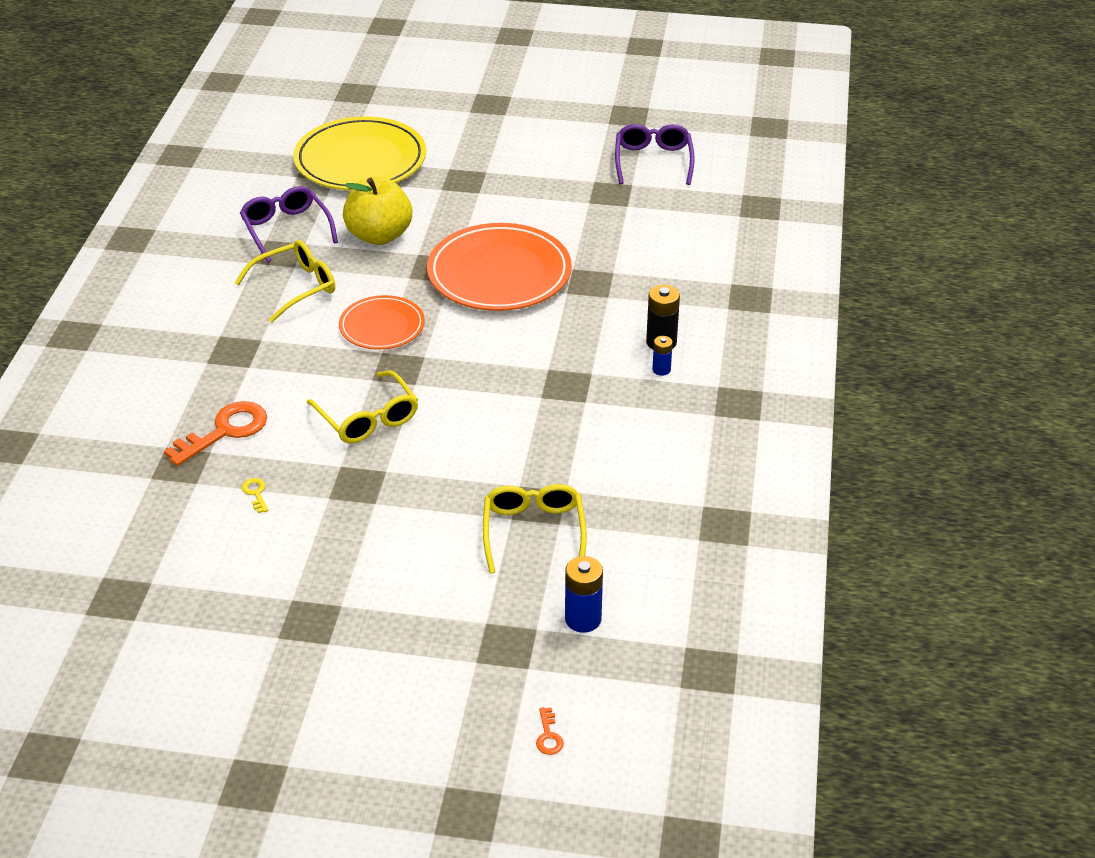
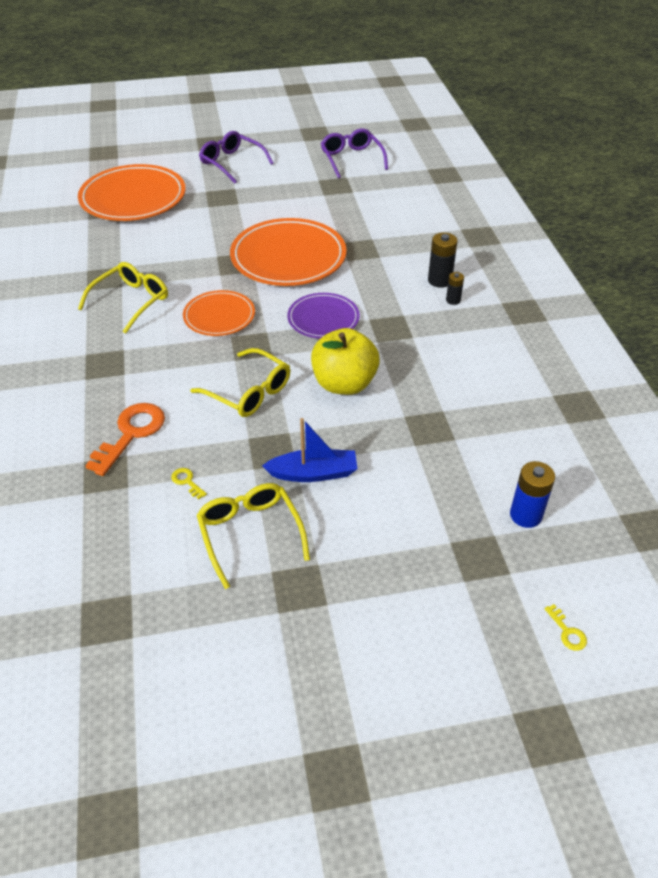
camera: 20 degrees left, 5 degrees up
(286, 230) = (100, 259): purple glasses -> purple glasses (232, 163)
(360, 160) = (133, 198): yellow plate -> orange plate
(379, 235) = (178, 249): yellow apple -> yellow apple (344, 384)
(387, 518) = (313, 473): none -> blue boat
(496, 356) = (323, 319): none -> purple plate
(533, 532) = (440, 452): yellow glasses -> yellow glasses (250, 534)
(548, 736) = (567, 632): orange key -> yellow key
(661, 370) = (453, 300): blue battery -> black battery

